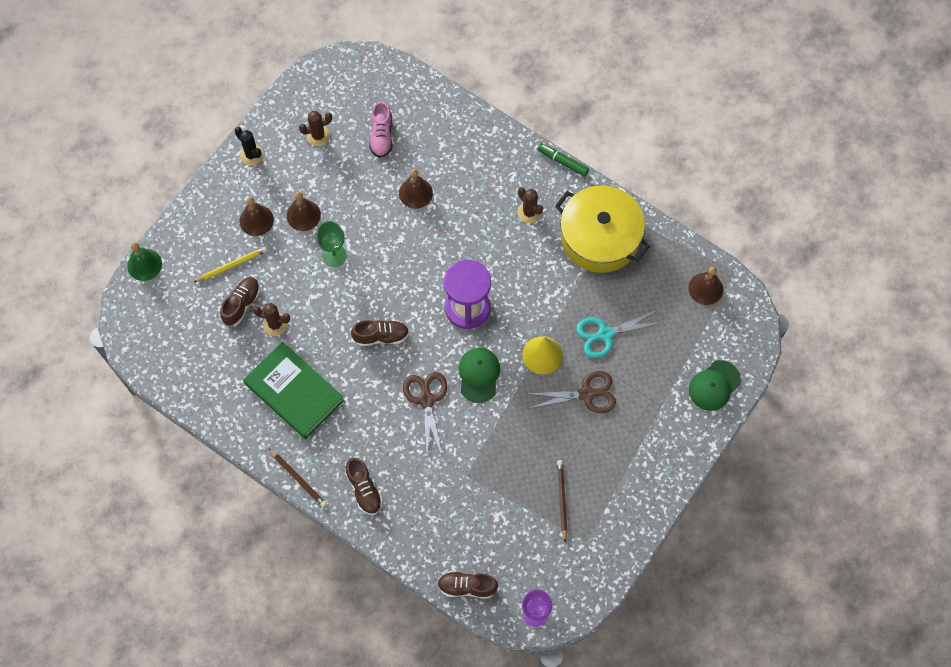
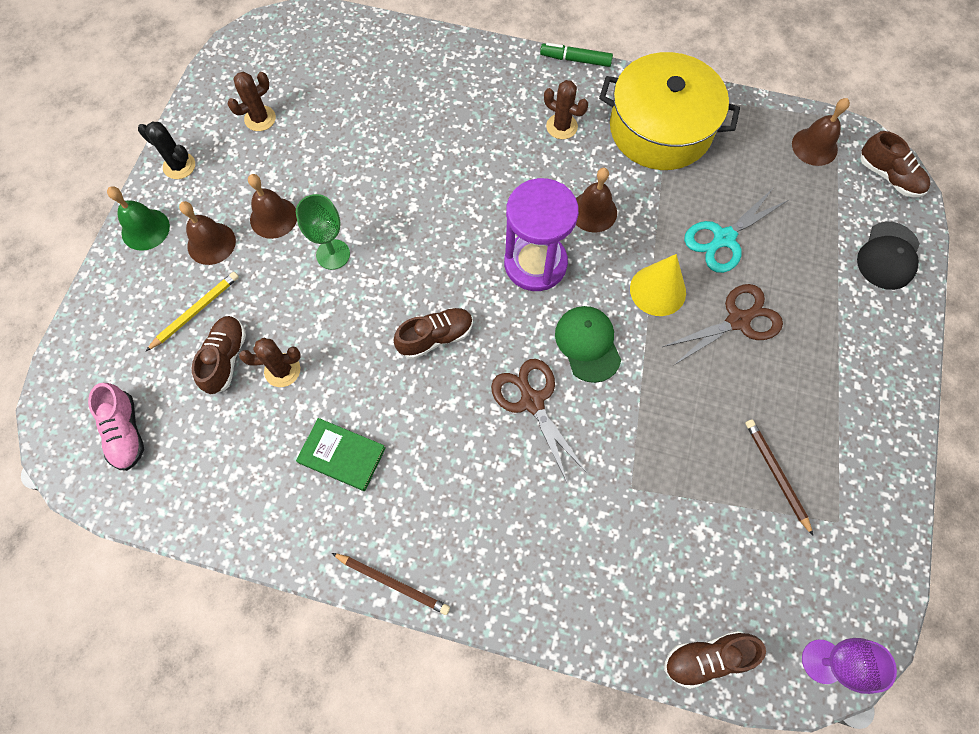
camera: 20 degrees left, 0 degrees up
(144, 264) = (68, 350): green bell -> green bell (145, 229)
(294, 392) = (342, 455): green book -> green book, size x0.57
(364, 490) = (496, 563): brown shoe -> brown shoe (888, 176)
(381, 136) = (342, 96): pink shoe -> pink shoe (126, 432)
(415, 193) = (410, 147): brown bell -> brown bell (593, 211)
(714, 385) = (888, 256): green cap -> black cap

